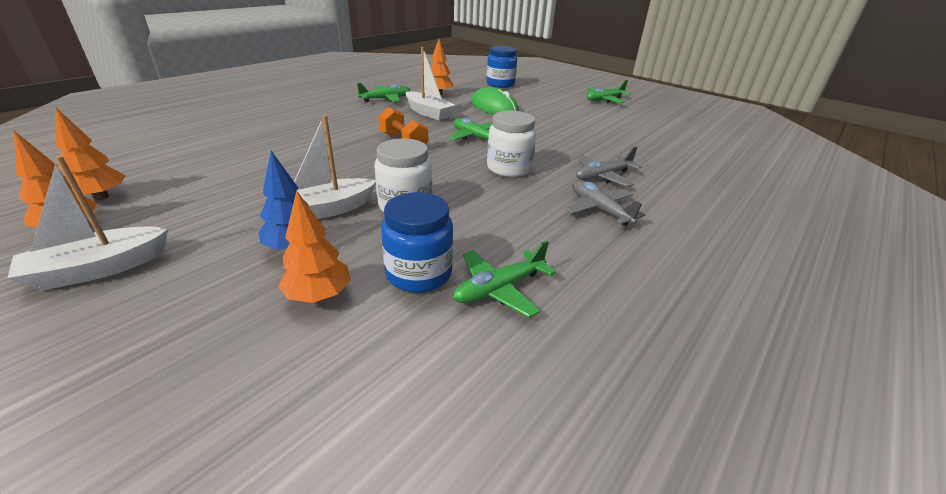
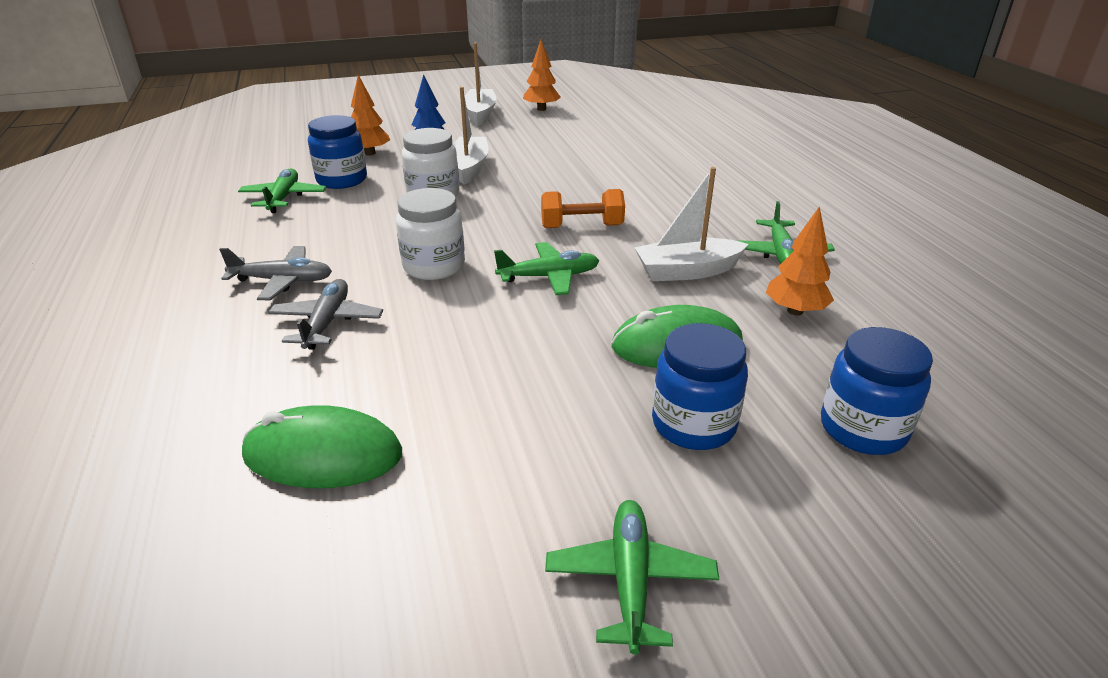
camera: 125 degrees right, 0 degrees up
(101, 197) = (580, 114): orange tree -> none
(535, 100) = (693, 424): none -> blue jar
(656, 145) = (323, 454): none -> green mouse

